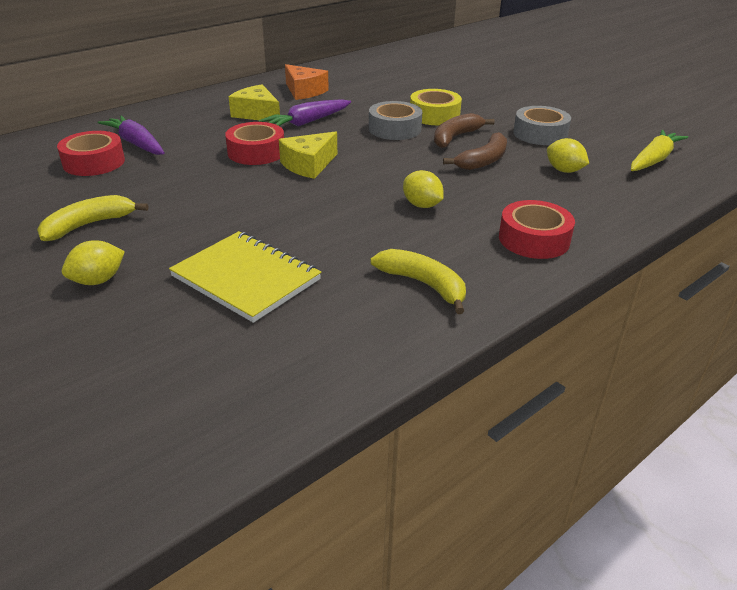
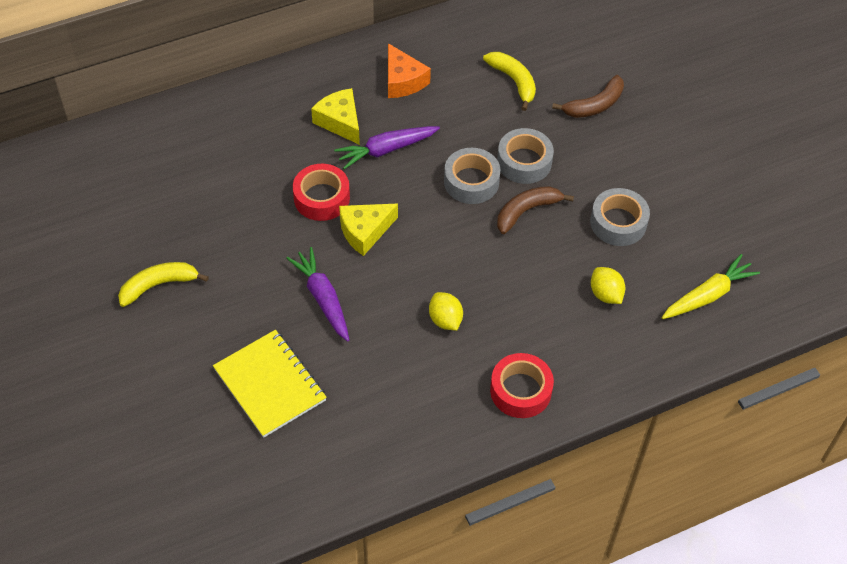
camera: 15 degrees right, 20 degrees up
(94, 162) = (171, 185): red tape -> none
(98, 280) = (159, 361): yellow lemon -> none
(136, 144) = (212, 158): purple carrot -> purple carrot (322, 298)
(423, 284) = (403, 425): yellow banana -> yellow banana (513, 81)
(434, 115) = (524, 162): yellow tape -> grey tape
(483, 160) = (535, 260): brown banana -> brown banana (594, 105)

